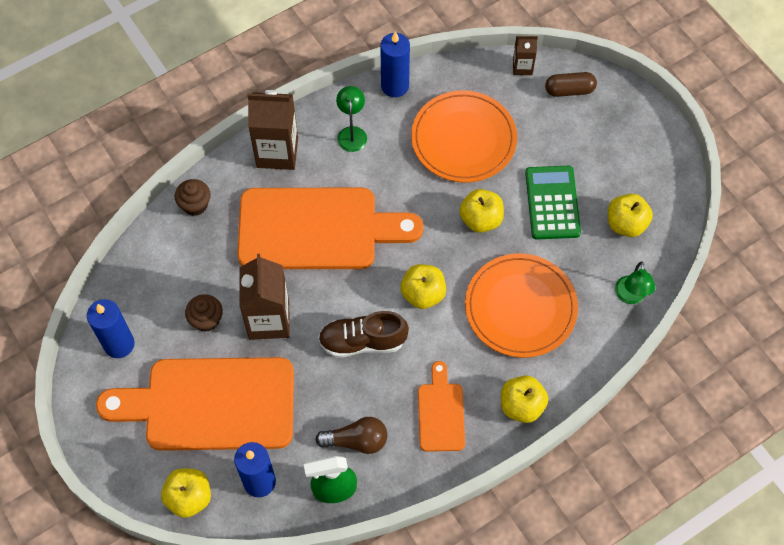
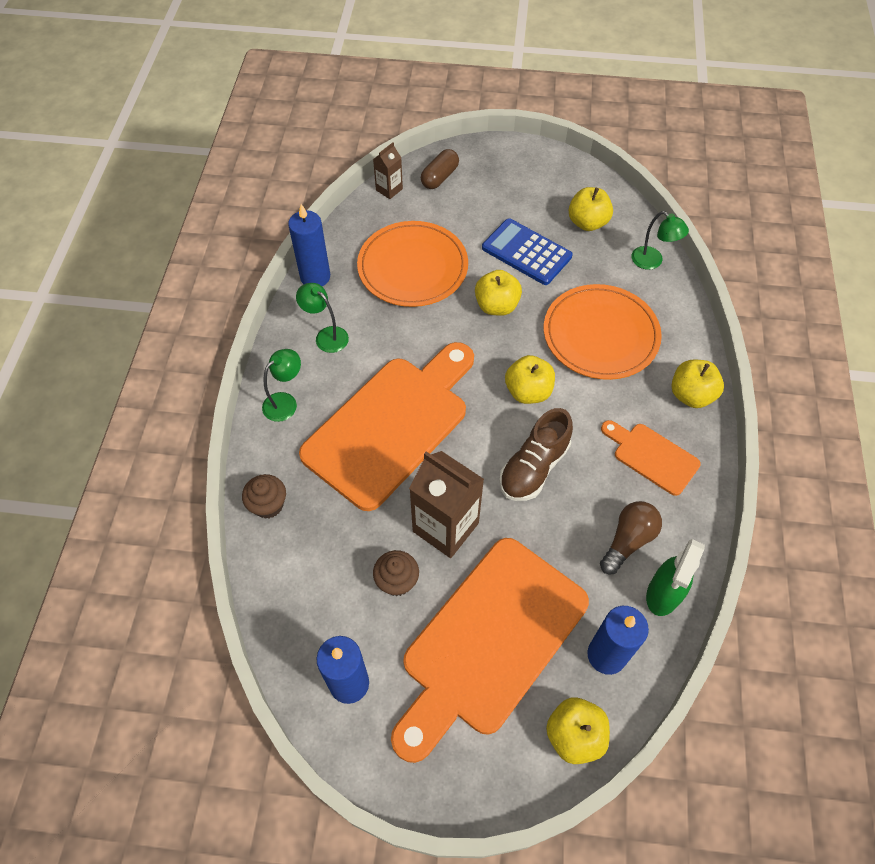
camera: 50 degrees left, 5 degrees down
(277, 152) = (285, 402): brown carton -> green lamp
(552, 203) = (526, 252): green calculator -> blue calculator

